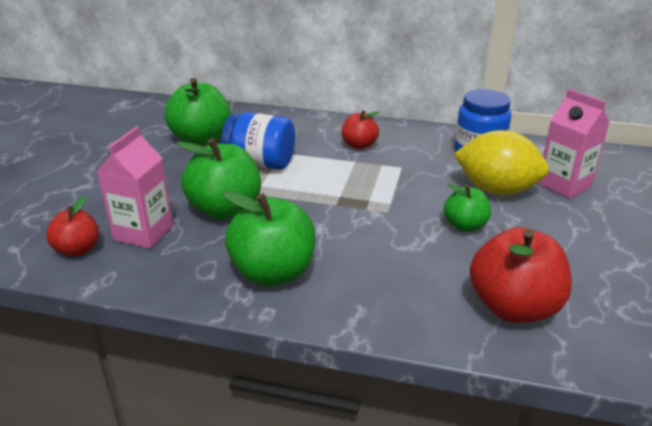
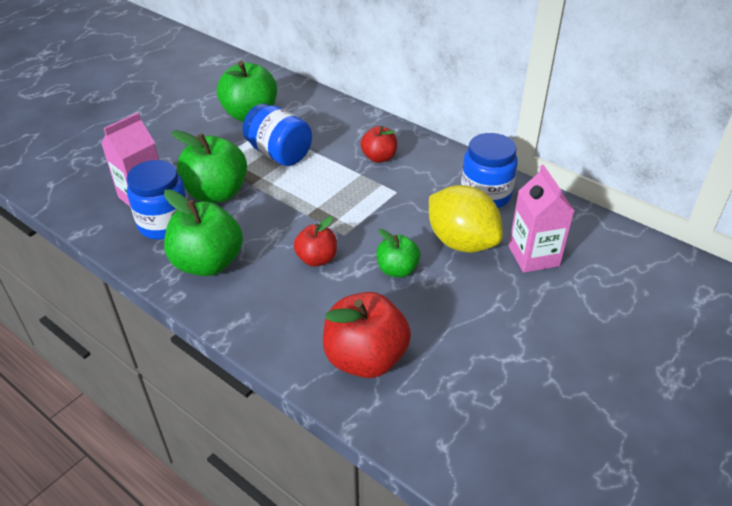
camera: 25 degrees right, 10 degrees up
(78, 249) = (90, 198): red apple -> red apple (317, 259)
(191, 250) = (164, 224): none -> blue jar

